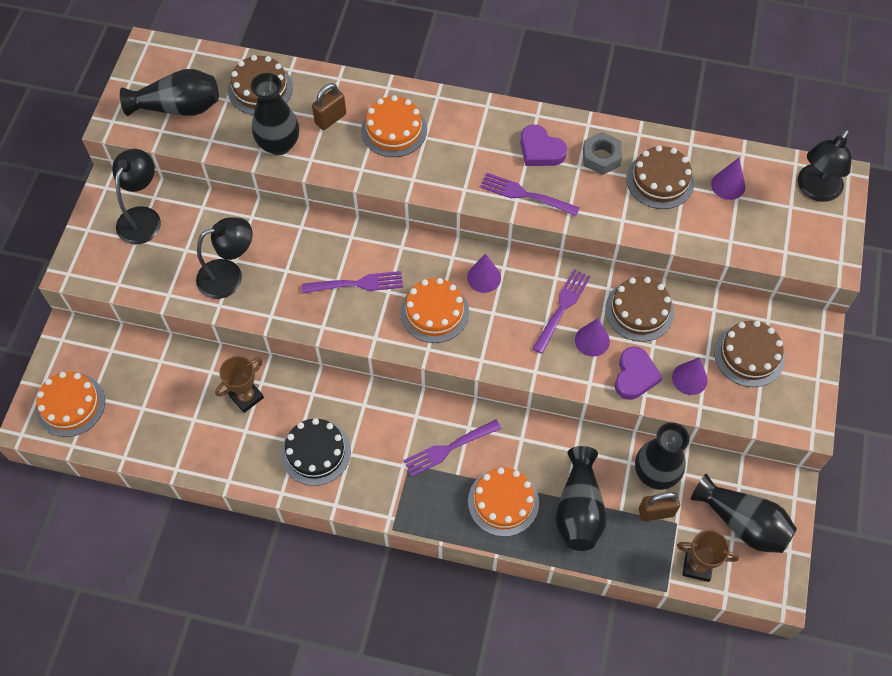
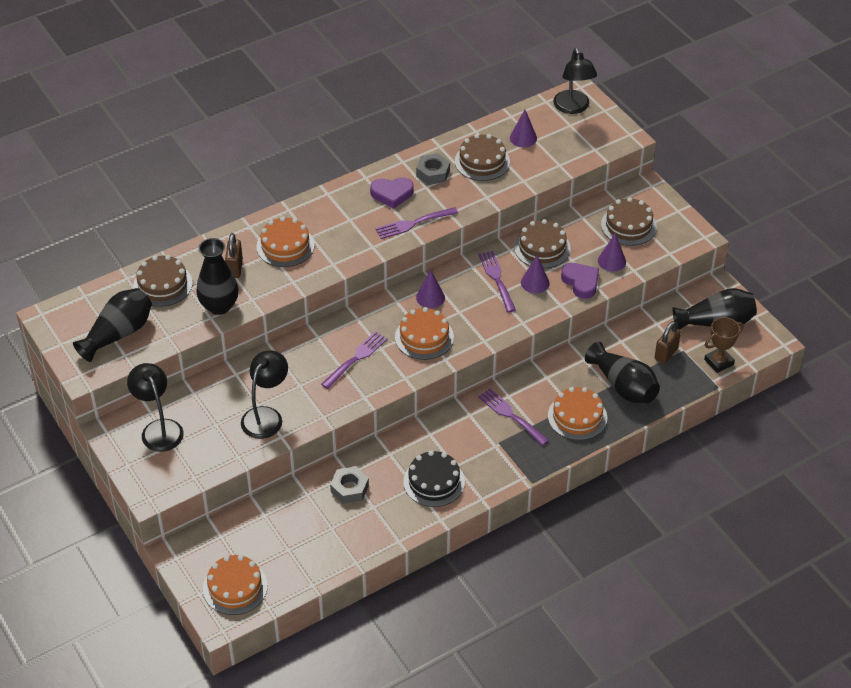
camera: 45 degrees left, 15 degrees down
(246, 397) = (349, 488): brown trophy -> grey nut
(448, 448) = (511, 415): purple fork -> purple fork turned 120 degrees clockwise
(655, 473) = (642, 335): black vase -> none

